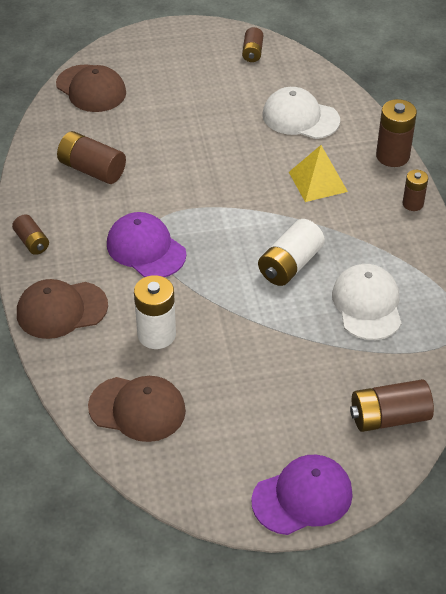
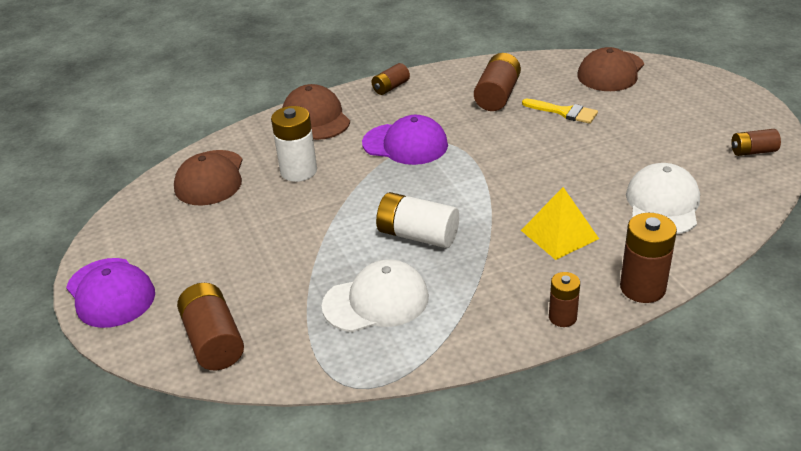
camera: 80 degrees right, 10 degrees down
(144, 134) = (564, 112): none -> yellow brush
(146, 249) = (405, 144): purple cap -> purple cap turned 75 degrees clockwise

